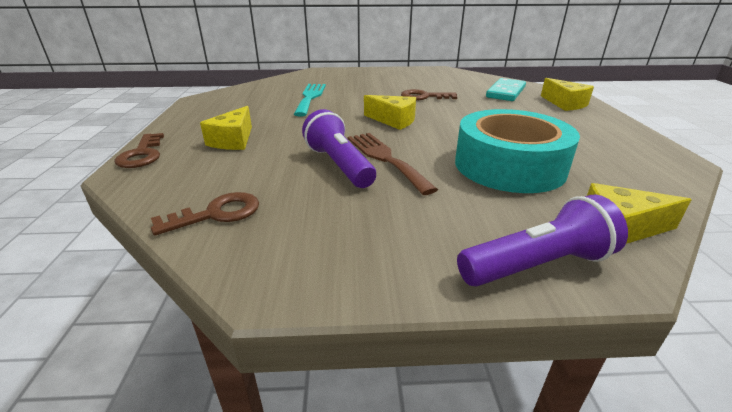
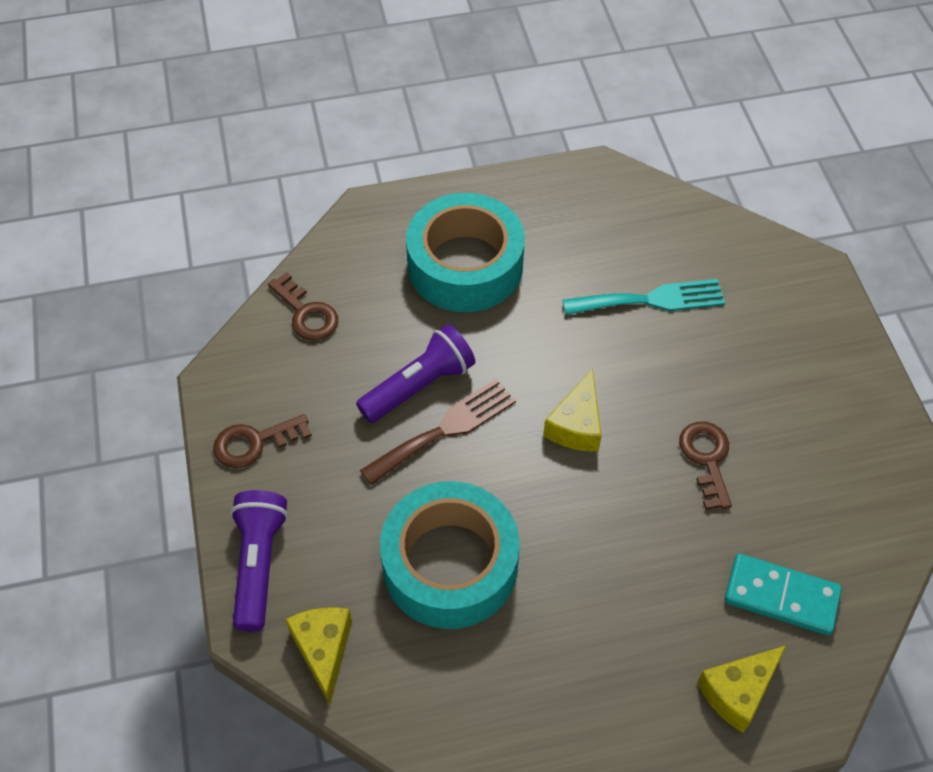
camera: 80 degrees right, 25 degrees up
(142, 154) = (411, 201): brown key -> brown key (254, 442)
(233, 140) = (465, 265): yellow cheese -> turquoise tape
(537, 265) = (258, 564): purple flashlight -> purple flashlight turned 150 degrees counterclockwise

